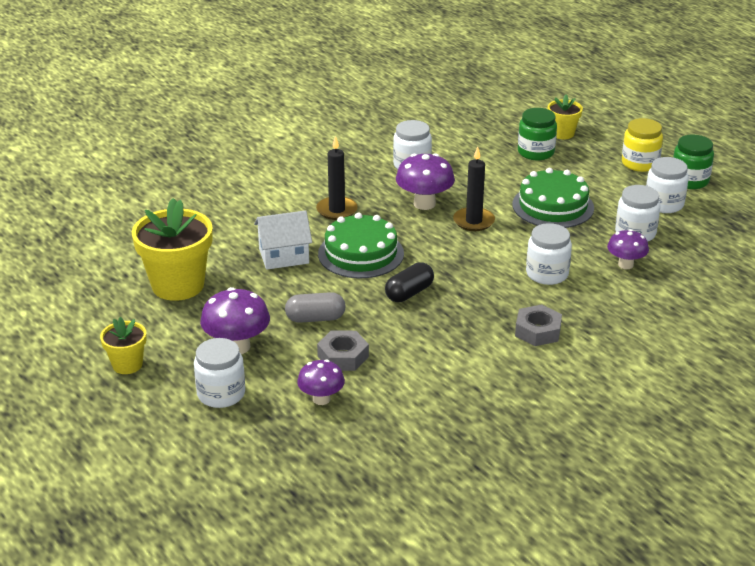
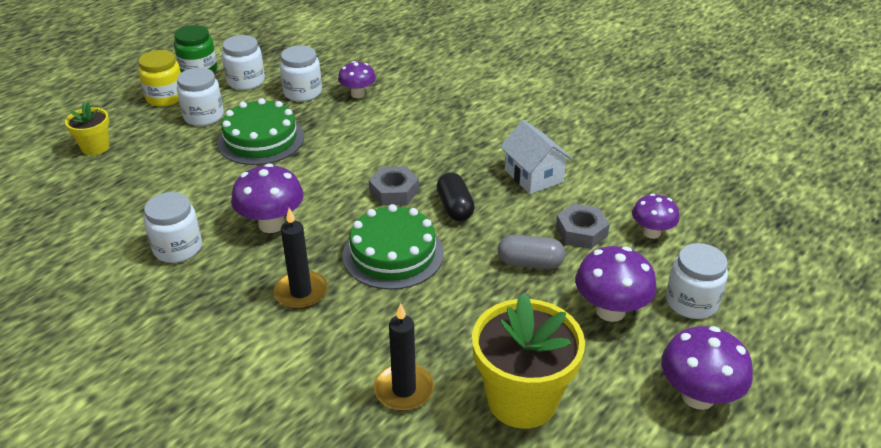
camera: 105 degrees left, 5 degrees up
(127, 365) = (698, 396): yellow flower pot -> purple mushroom
(284, 256) = (420, 316): white house -> white house (533, 176)
(315, 318) = (530, 263): grey capsule -> grey capsule turned 60 degrees counterclockwise
(409, 293) = (455, 207): black capsule -> black capsule turned 45 degrees clockwise
(473, 221) = (303, 185): black candle -> black candle (404, 390)
(536, 152) = (141, 161): green jar -> none
(537, 331) = (480, 128): grey nut -> grey nut (394, 191)
(547, 274) = (388, 132): white jar -> white jar (203, 116)

